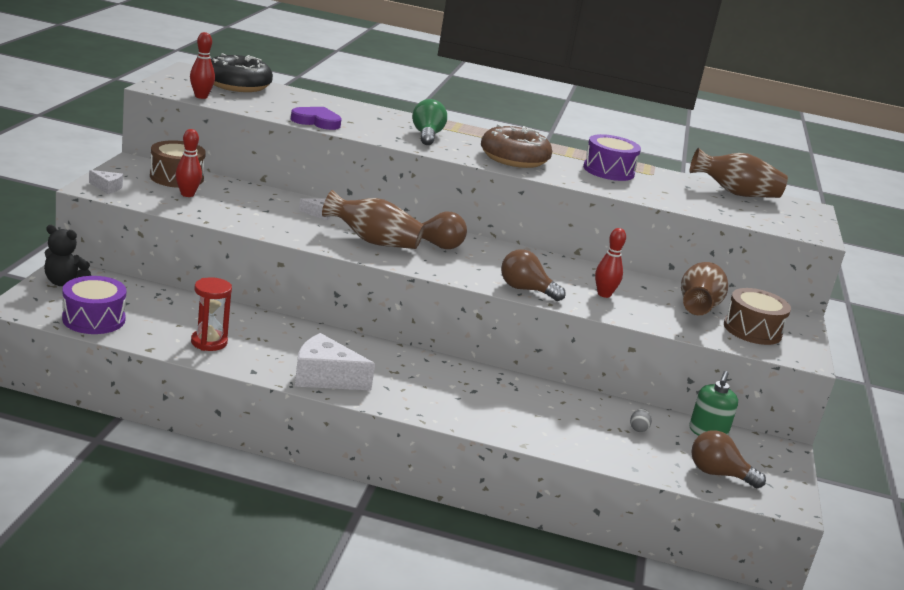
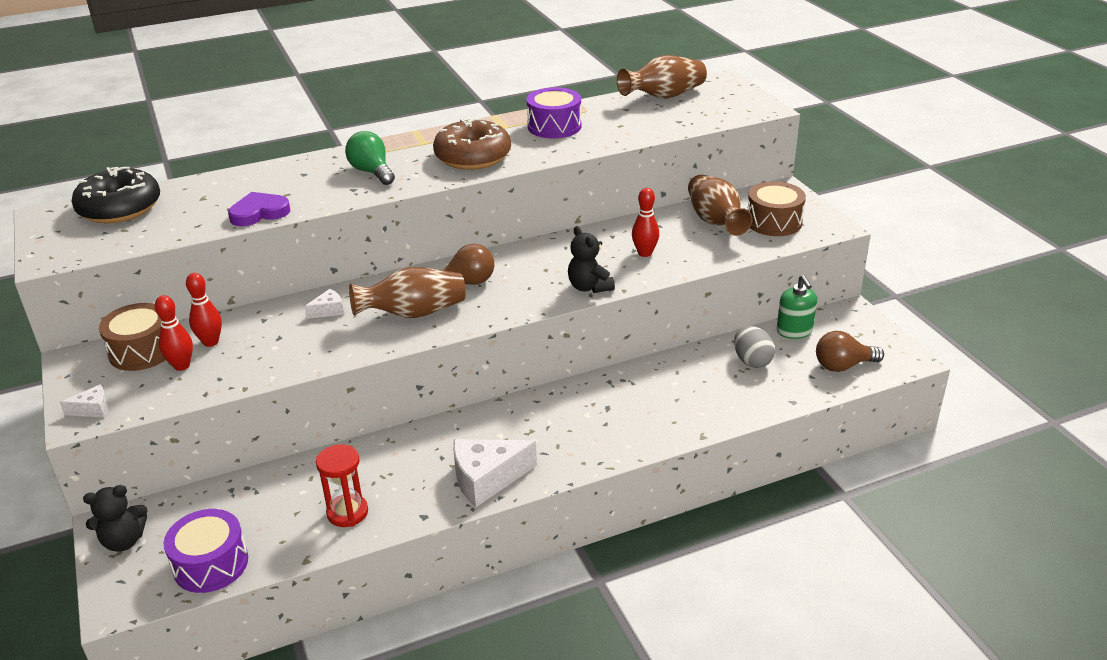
camera: 30 degrees left, 10 degrees up
(201, 96) = (109, 246): red bowling pin -> red bowling pin (211, 342)
(525, 290) = (589, 287): brown light bulb -> black teddy bear
(638, 429) = (752, 361): grey egg -> grey egg, size x1.82

